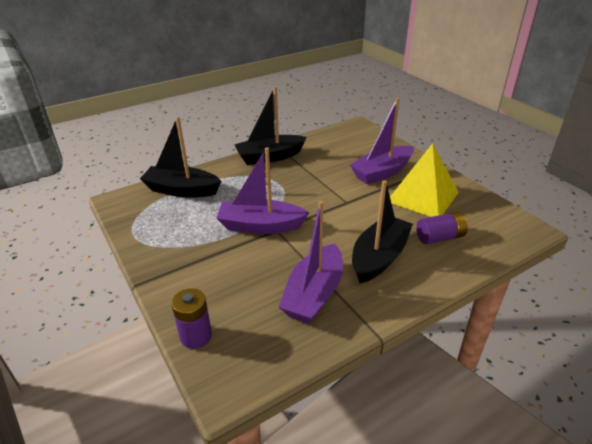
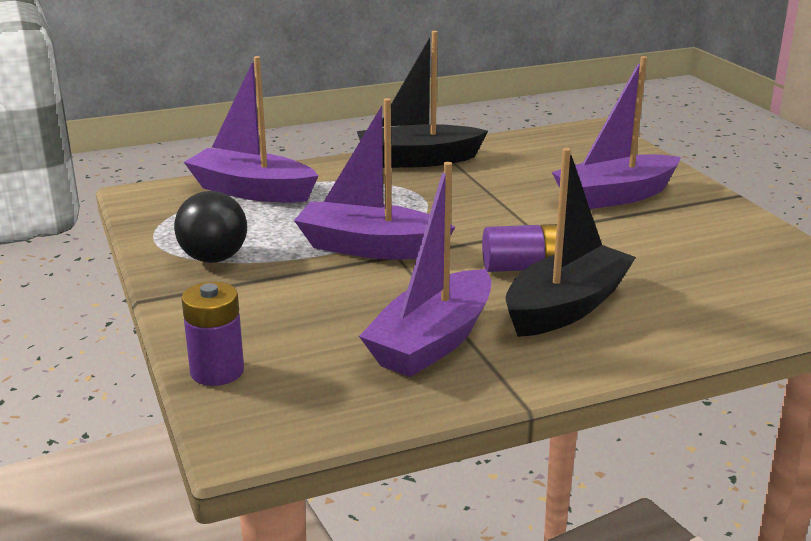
camera: 10 degrees right, 10 degrees down
(172, 245) = (214, 259): none -> black ball
(182, 190) = (251, 191): black boat -> purple boat
(422, 196) = (678, 235): yellow pyramid -> none
(440, 237) = (688, 292): purple battery -> purple battery (522, 267)

